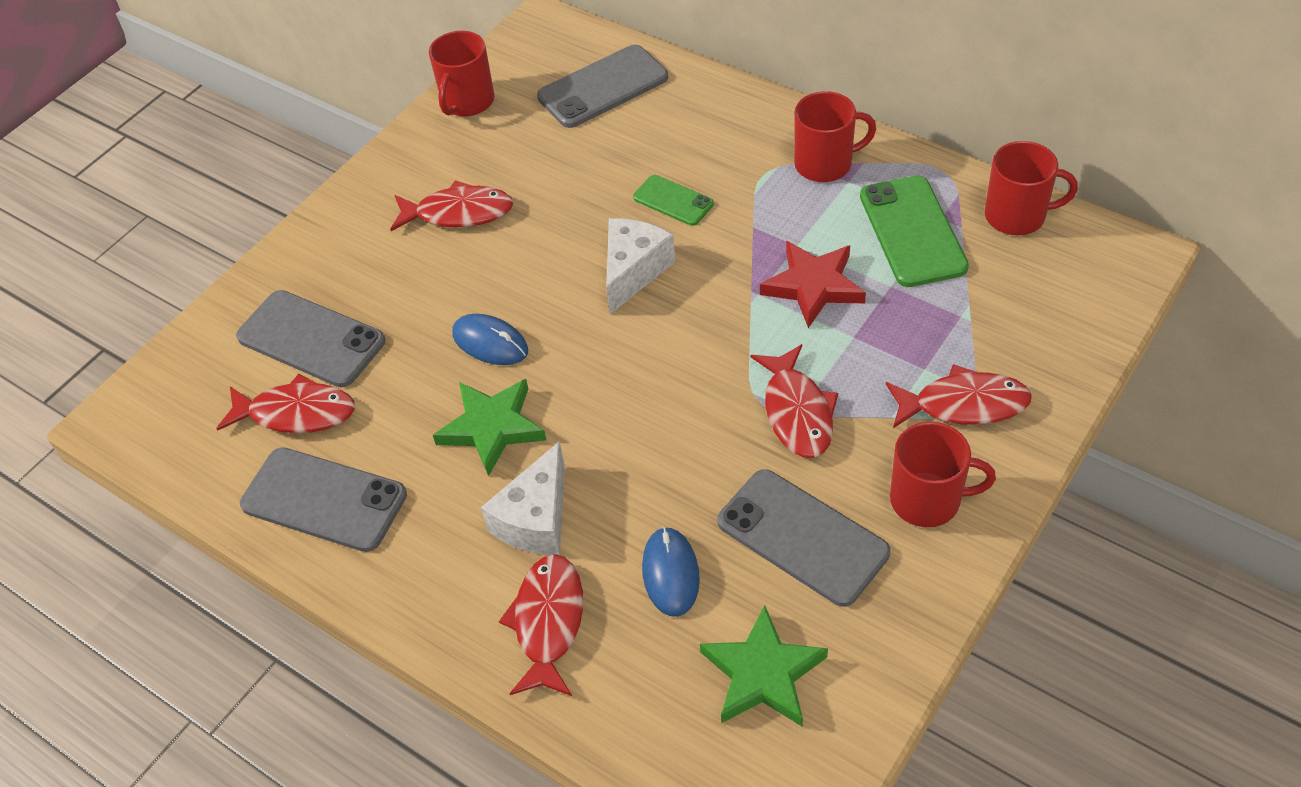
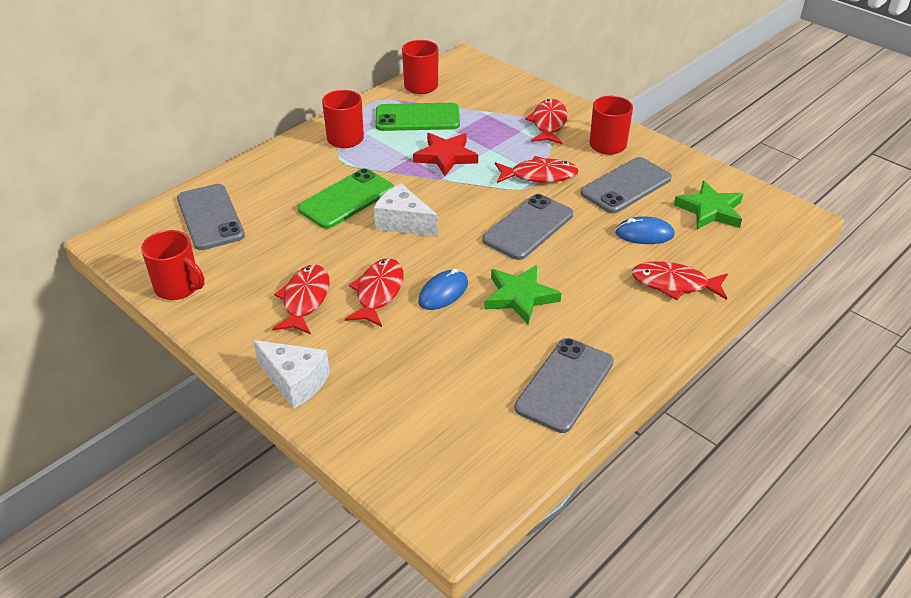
camera: 85 degrees left, 10 degrees down
(296, 413) = (479, 399): red fish -> red fish (378, 292)
(311, 339) = (405, 389): grey phone -> grey phone (528, 227)
(536, 519) = (598, 283): white cheese -> white cheese (295, 381)
(673, 201) = (346, 199): green phone -> green phone, size x1.76

